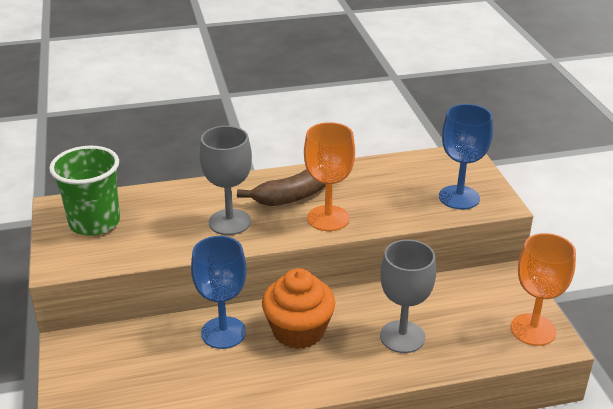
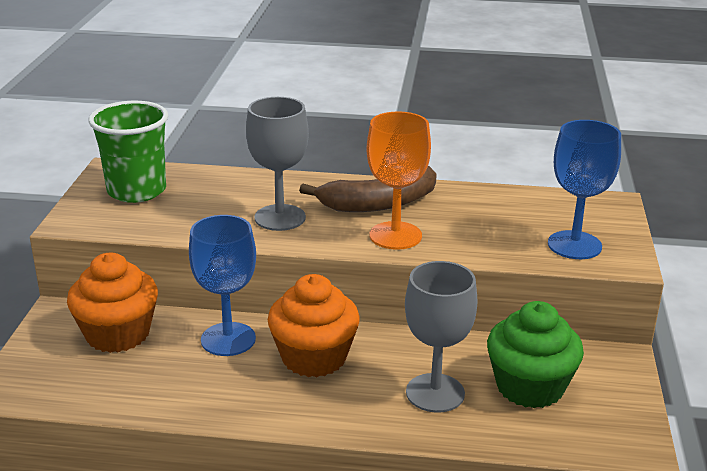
camera: 20 degrees right, 5 degrees down
(131, 351) = (118, 334): none -> orange cupcake
(464, 314) = (530, 387): none -> green cupcake
(533, 330) = (612, 426): orange goblet -> none

